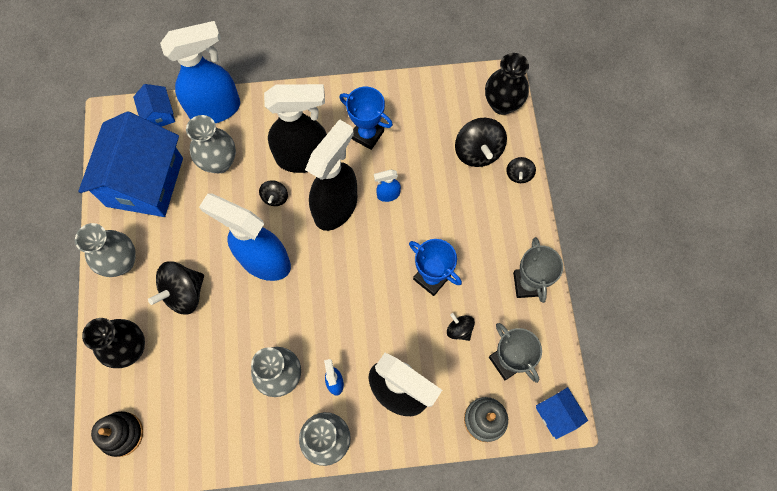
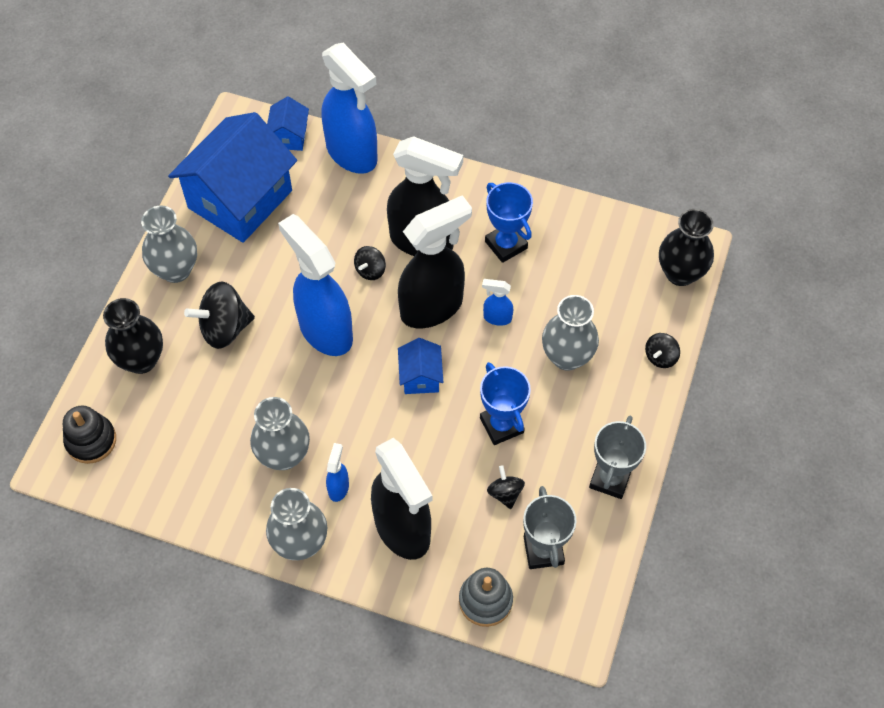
camera: 25 degrees right, 10 degrees down
(216, 109) = (352, 154): blue spray bottle -> blue spray bottle turned 45 degrees clockwise
(219, 162) = (328, 210): grey vase -> grey vase (567, 357)
(478, 151) = (624, 313): black spinning top -> none
(556, 414) = (571, 632): blue house -> blue house (420, 377)

